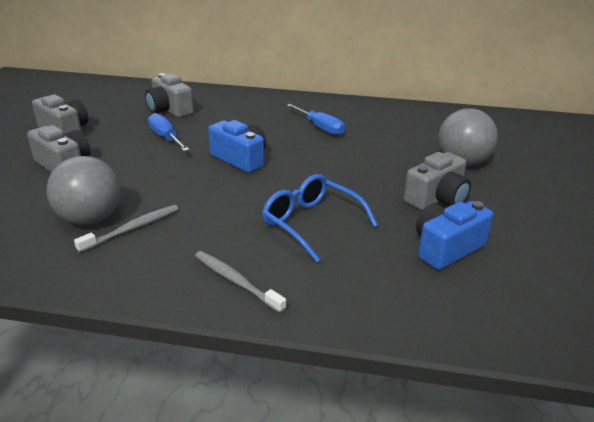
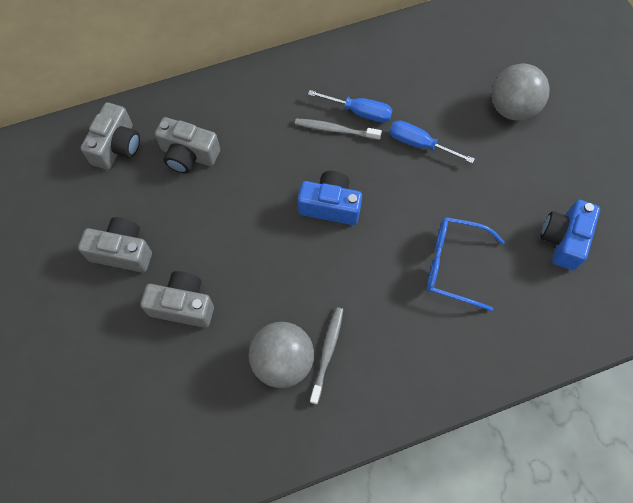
camera: 30 degrees left, 35 degrees up
(166, 138) = (233, 208): blue screwdriver -> blue screwdriver (420, 144)
(236, 281) = (451, 363): grey toothbrush -> grey toothbrush (335, 130)
(437, 199) = (523, 177): grey camera -> grey camera (117, 146)

